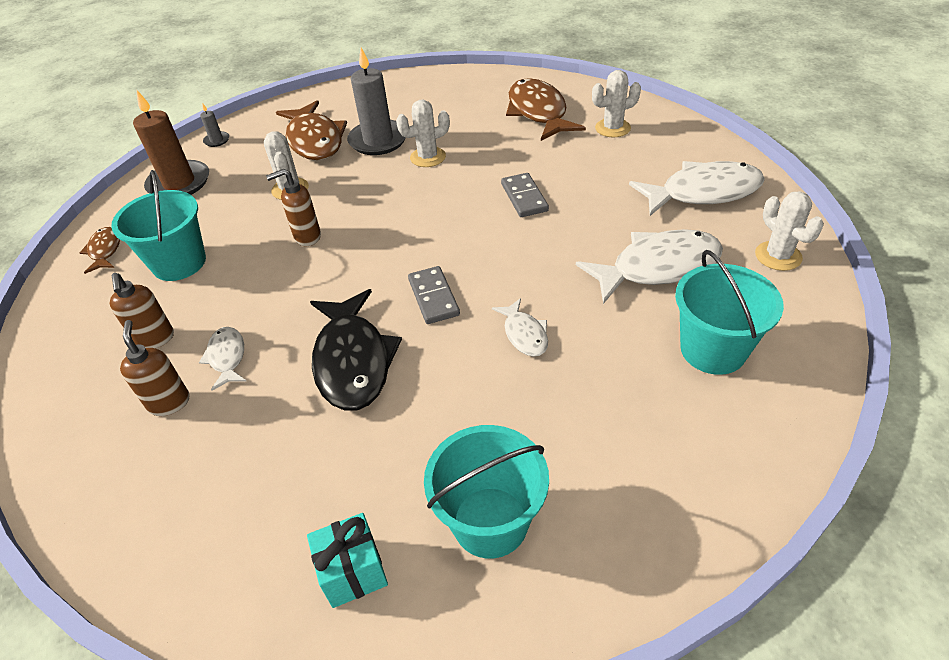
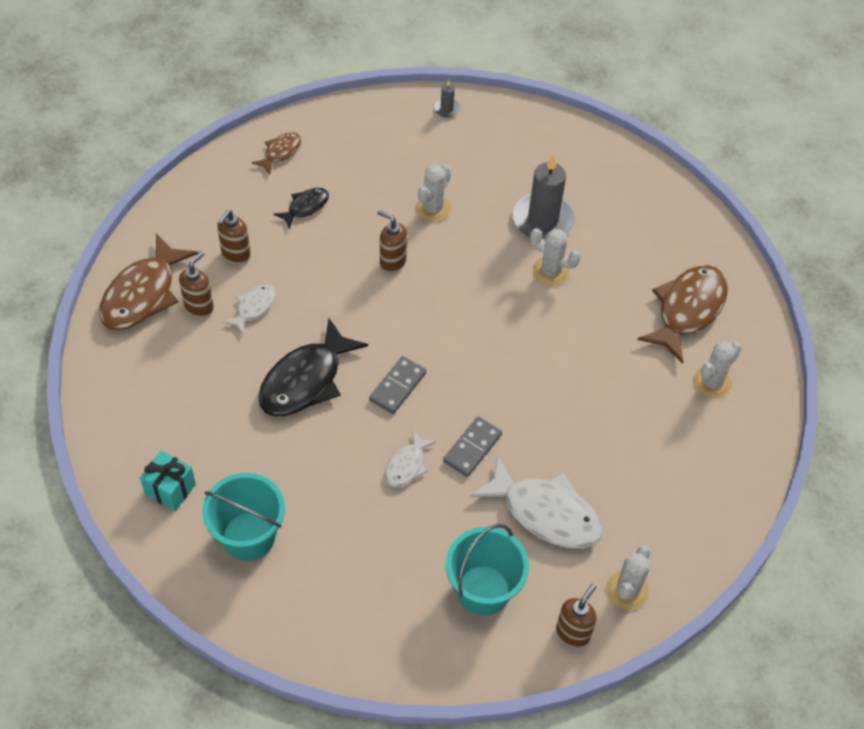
camera: 45 degrees right, 10 degrees up
(179, 183) = (379, 131): brown candle -> none
(179, 263) = (305, 207): turquoise bucket -> black fish
(315, 140) = (504, 175): brown fish -> brown fish (143, 294)
(524, 197) = (556, 374): grey domino -> grey domino (472, 448)
(612, 128) = (712, 382): white cactus -> white cactus turned 75 degrees counterclockwise
(703, 192) = (671, 499): white fish -> none
(804, 311) = (573, 633): none -> brown soap dispenser

